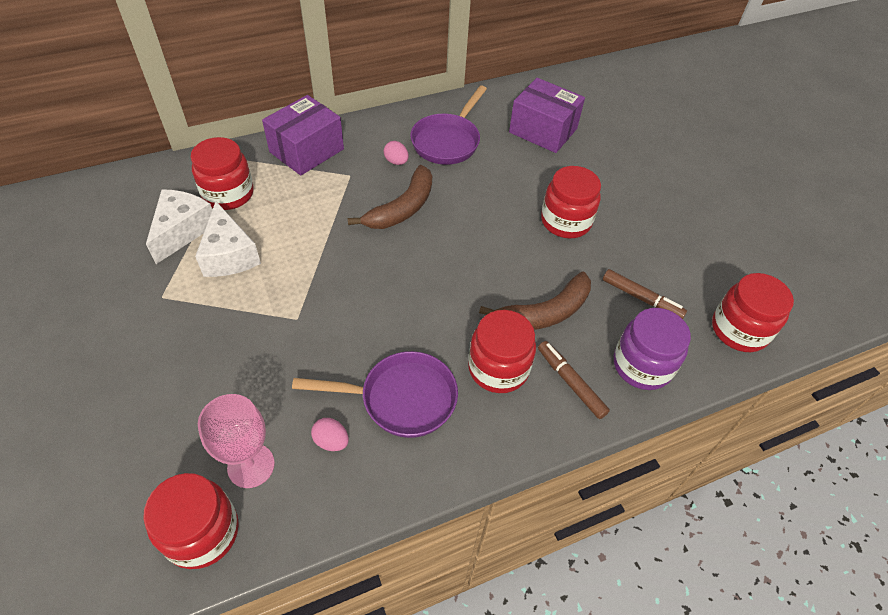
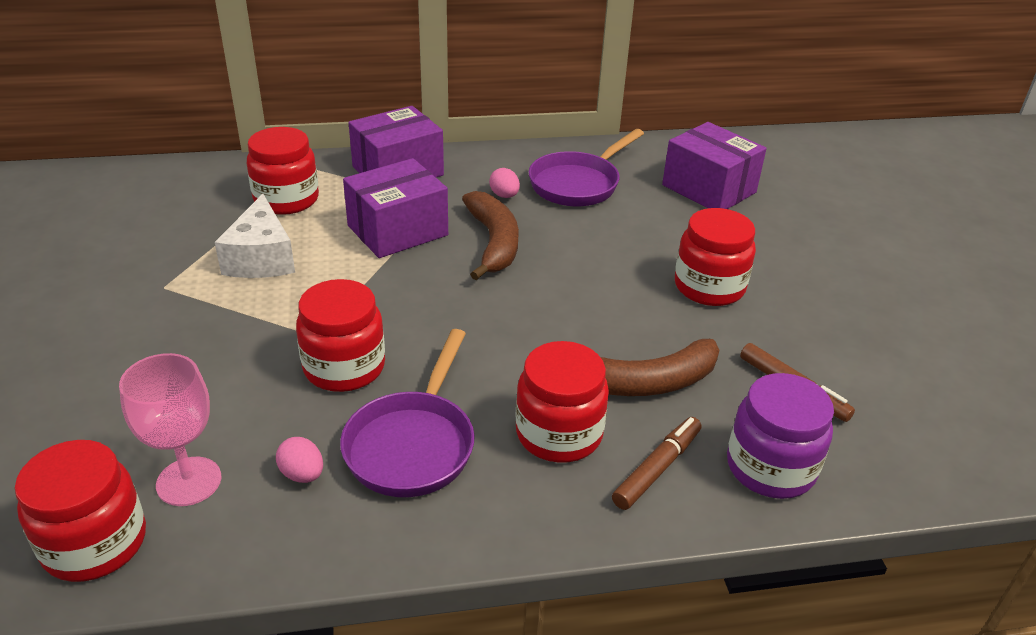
camera: 15 degrees right, 15 degrees down
(182, 230) = (217, 227): white cheese -> none
(326, 209) = (397, 230): none -> purple box
(401, 399) = (413, 444): purple pan -> purple pan turned 90 degrees clockwise
(402, 208) = (494, 243): brown banana -> brown banana turned 60 degrees counterclockwise
(570, 382) = (657, 469): brown marker -> brown marker turned 60 degrees clockwise
(739, 330) = (934, 451): red jar -> red jar (344, 367)

